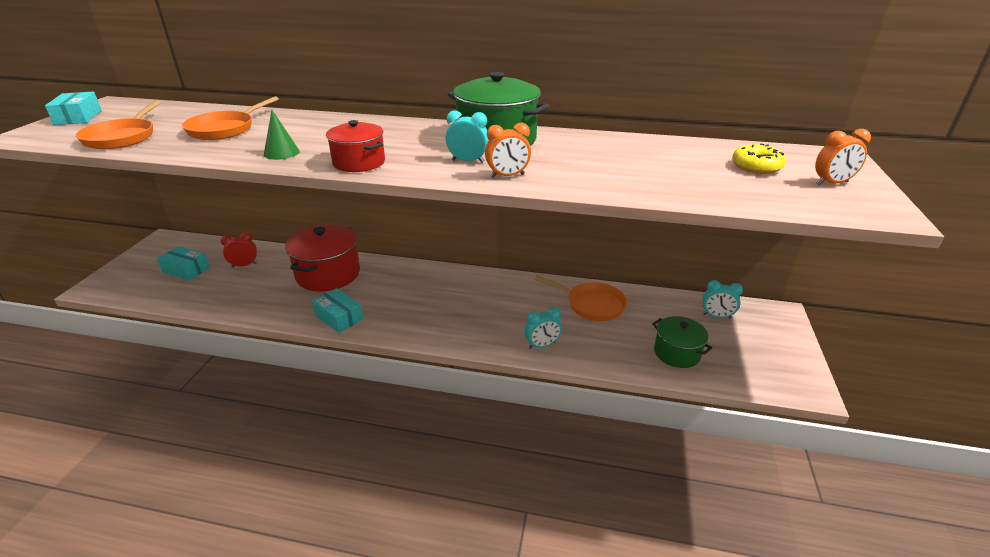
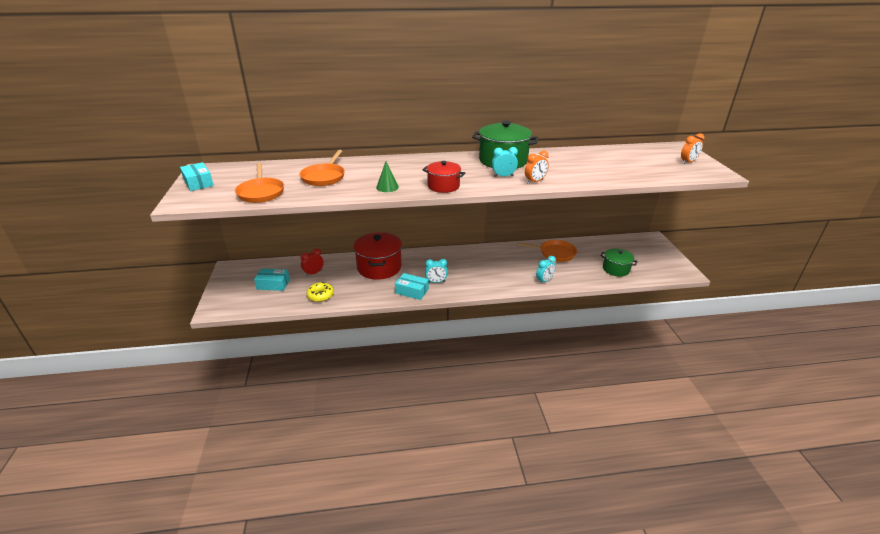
camera: 20 degrees left, 0 degrees up
(716, 316) = (623, 246): turquoise clock -> turquoise clock (436, 282)
(756, 167) = (648, 158): yellow donut -> yellow donut (320, 295)

